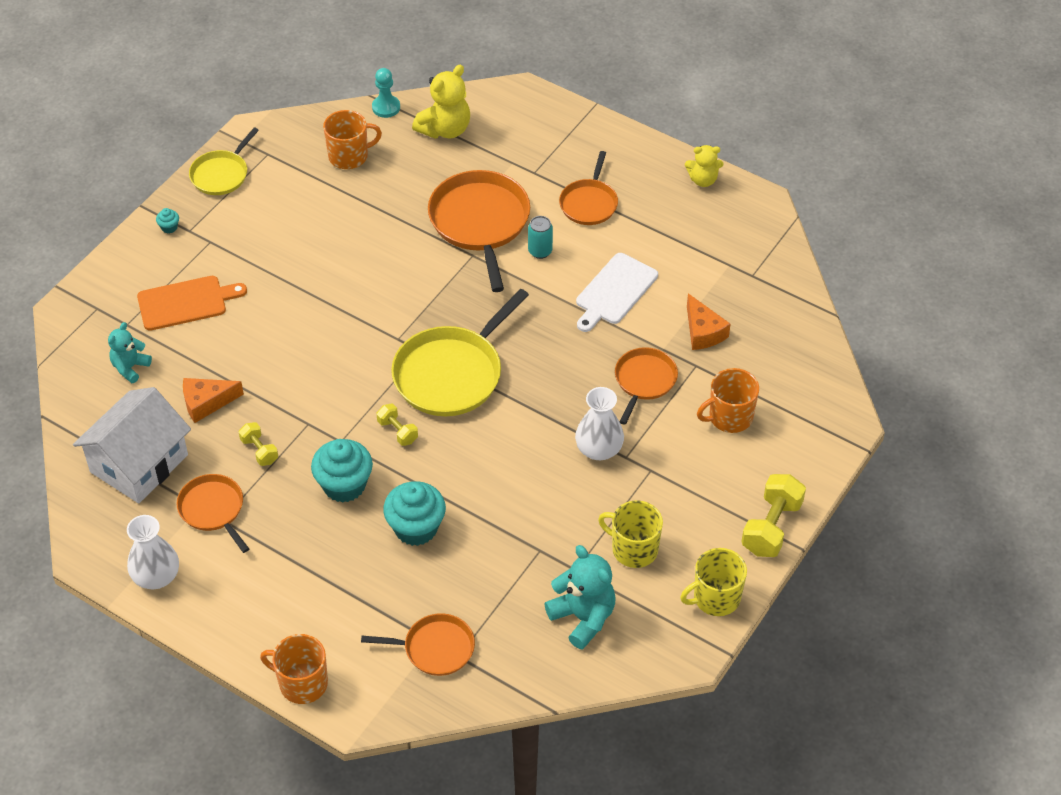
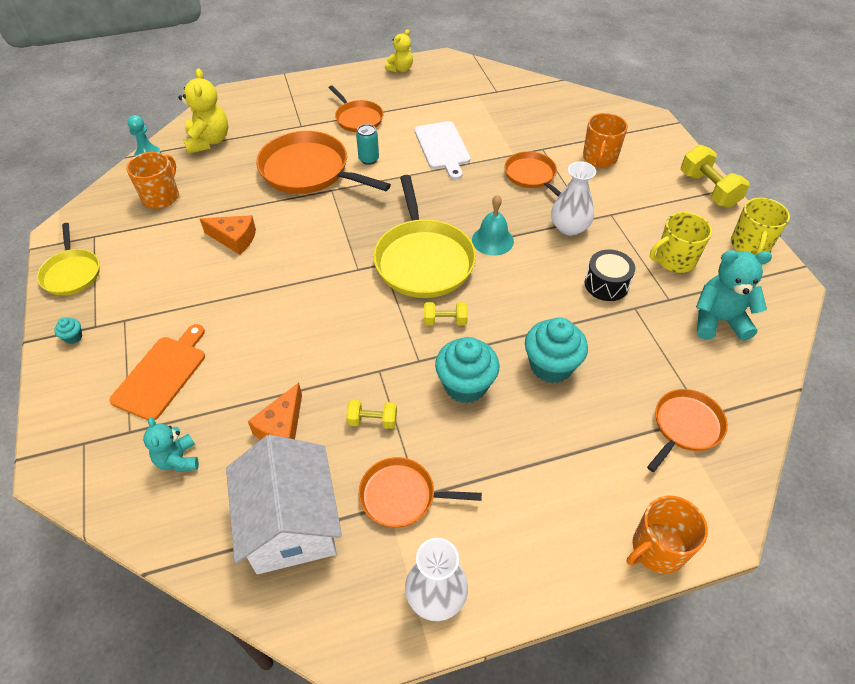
camera: 50 degrees left, 0 degrees up
(524, 405) = (492, 240): none -> turquoise bell
(549, 515) = (606, 284): none -> black drum
(703, 332) = (518, 131): orange cheese -> orange cheese (234, 239)

